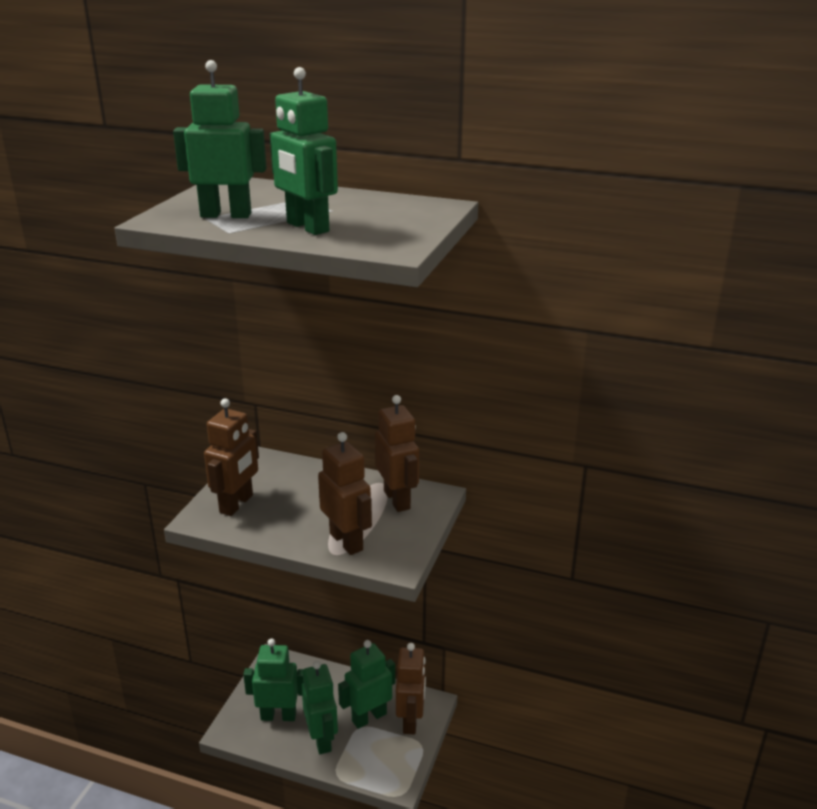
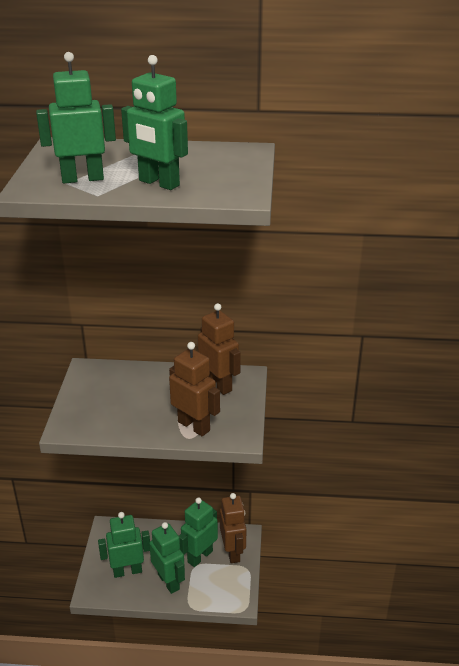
camera: 15 degrees left, 5 degrees up
(237, 504) = (91, 411): brown robot -> none

